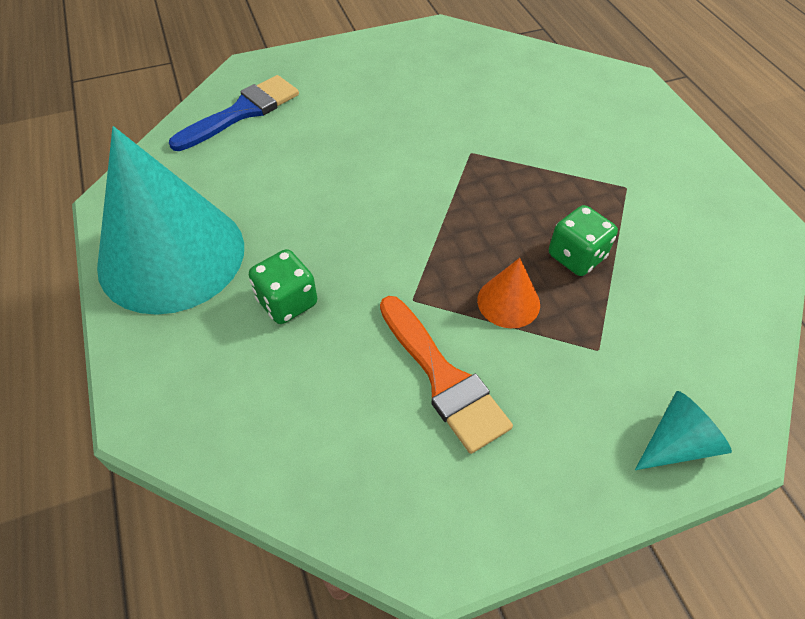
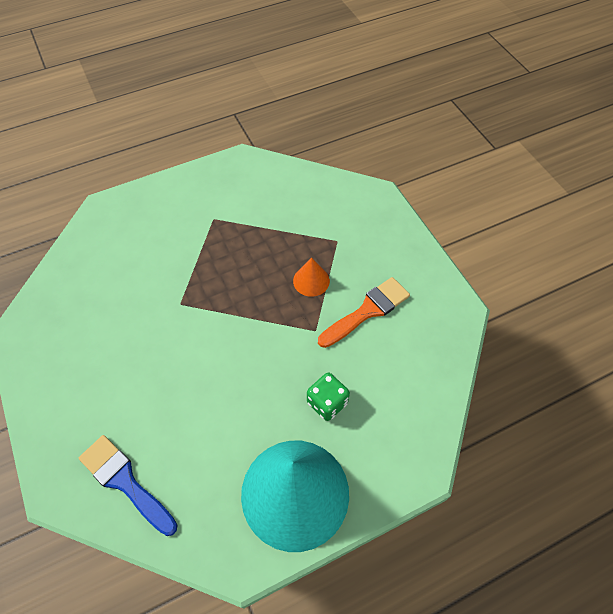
camera: 95 degrees left, 5 degrees up
(576, 256) = (273, 247): green dice -> none
(676, 443) = (384, 215): turquoise cone -> none

